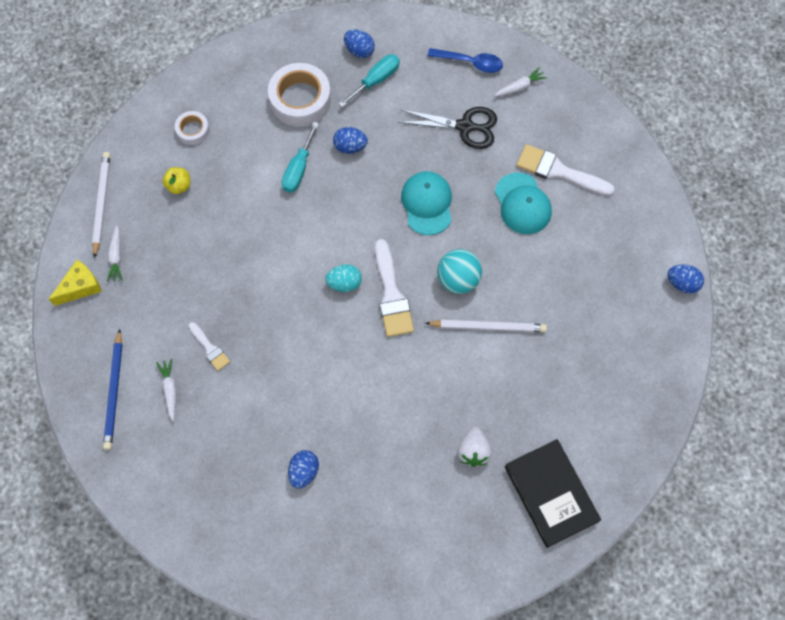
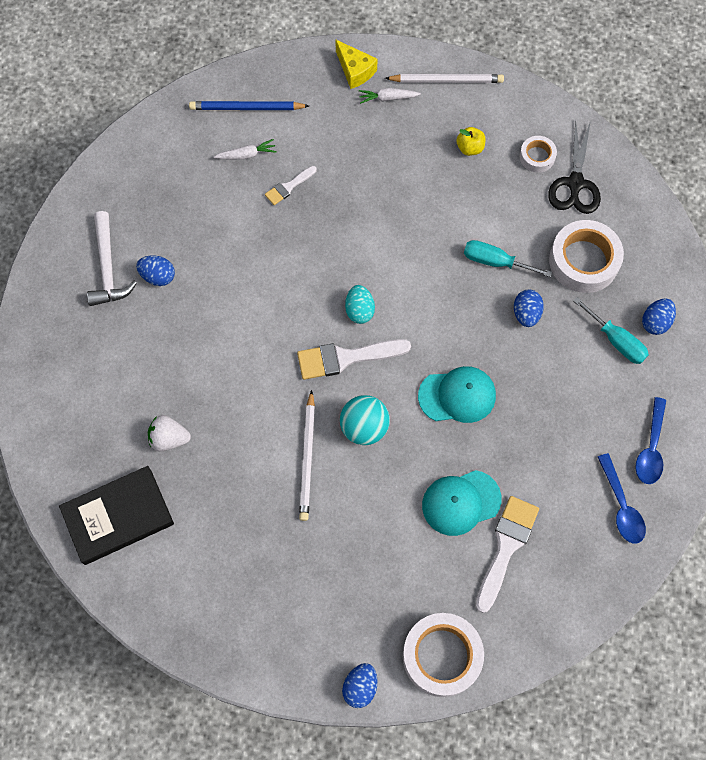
camera: 90 degrees right, 0 degrees up
(292, 523) = (107, 267): none -> white hammer
(465, 126) = (560, 440): black scissors -> black scissors (575, 183)
(519, 87) = (621, 506): white carrot -> blue spoon
(651, 221) = (442, 656): none -> white tape

